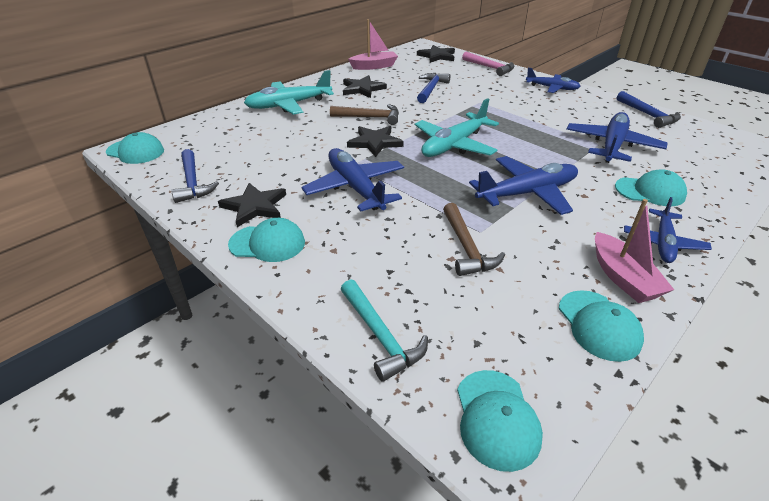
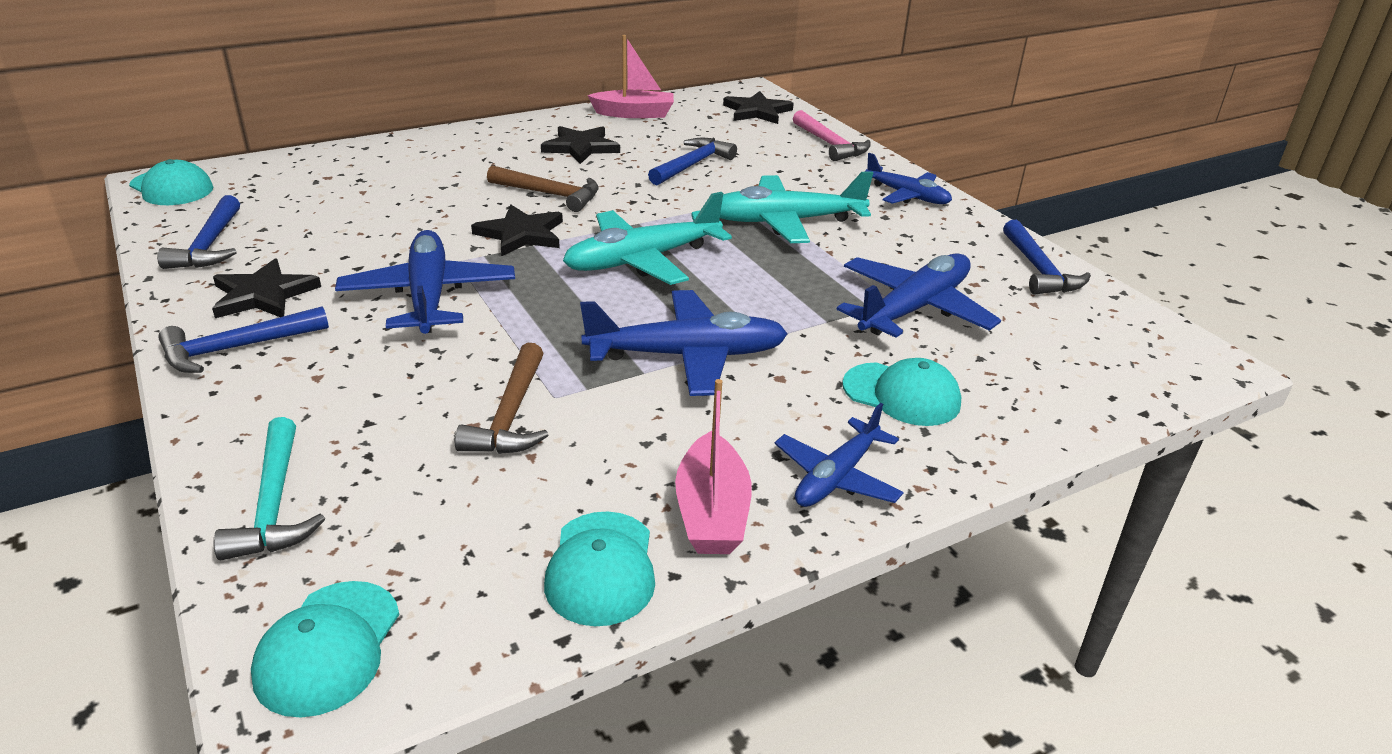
camera: 15 degrees right, 5 degrees down
(267, 243) = (236, 348): turquoise cap -> blue hammer
(289, 105) = (444, 155): turquoise plane -> turquoise plane (785, 222)

